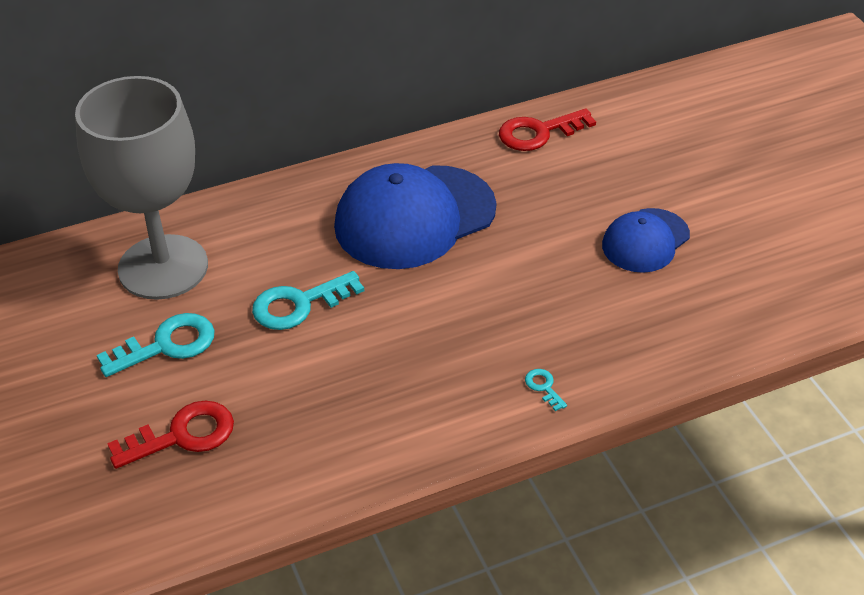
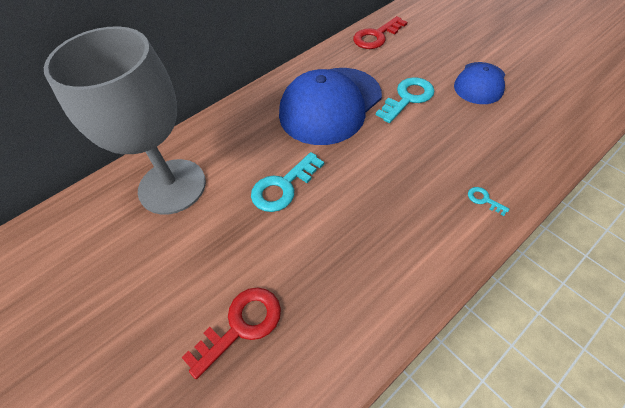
camera: 15 degrees left, 10 degrees up
(167, 345) = (198, 248): turquoise key -> turquoise key (408, 98)

